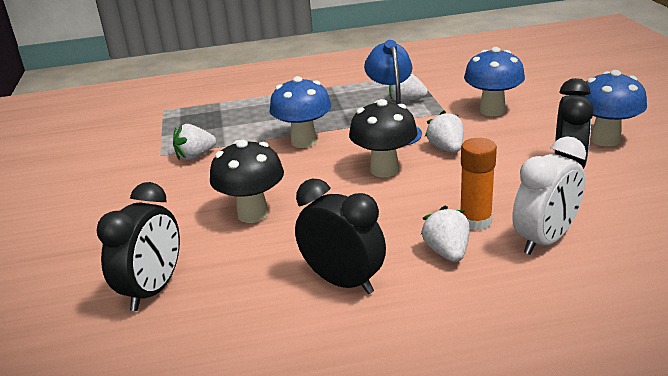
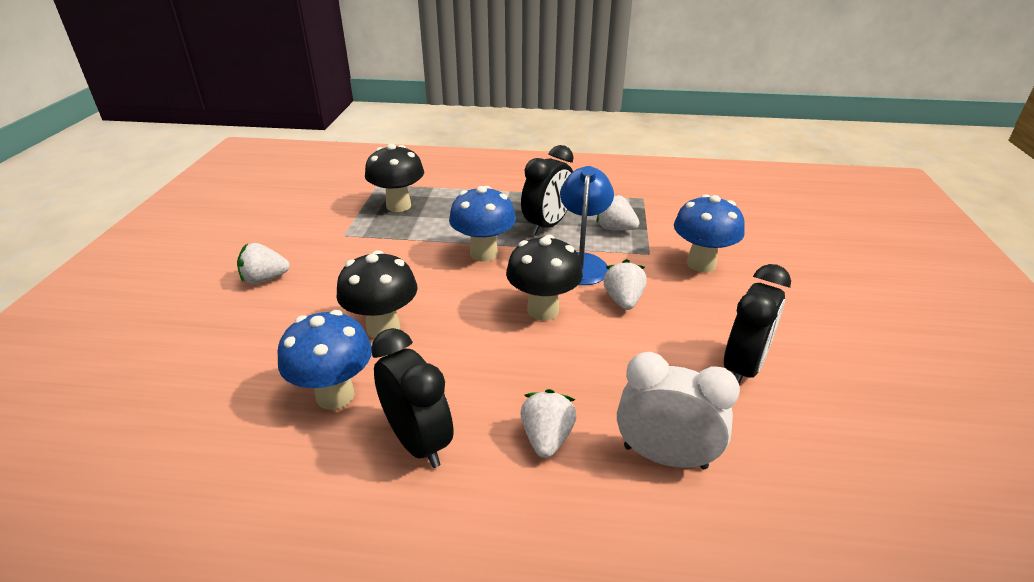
camera: 15 degrees right, 5 degrees up
(153, 290) = (240, 393): black clock -> black clock (547, 225)
(195, 156) = (373, 245): white strawberry -> white strawberry (265, 279)
(197, 122) = (398, 206): none -> black mushroom
(475, 221) = (601, 406): orange glue stick -> none
(545, 240) = (665, 457): white clock -> white clock turned 135 degrees counterclockwise
(605, 140) = (812, 336): blue mushroom -> blue mushroom (335, 395)

